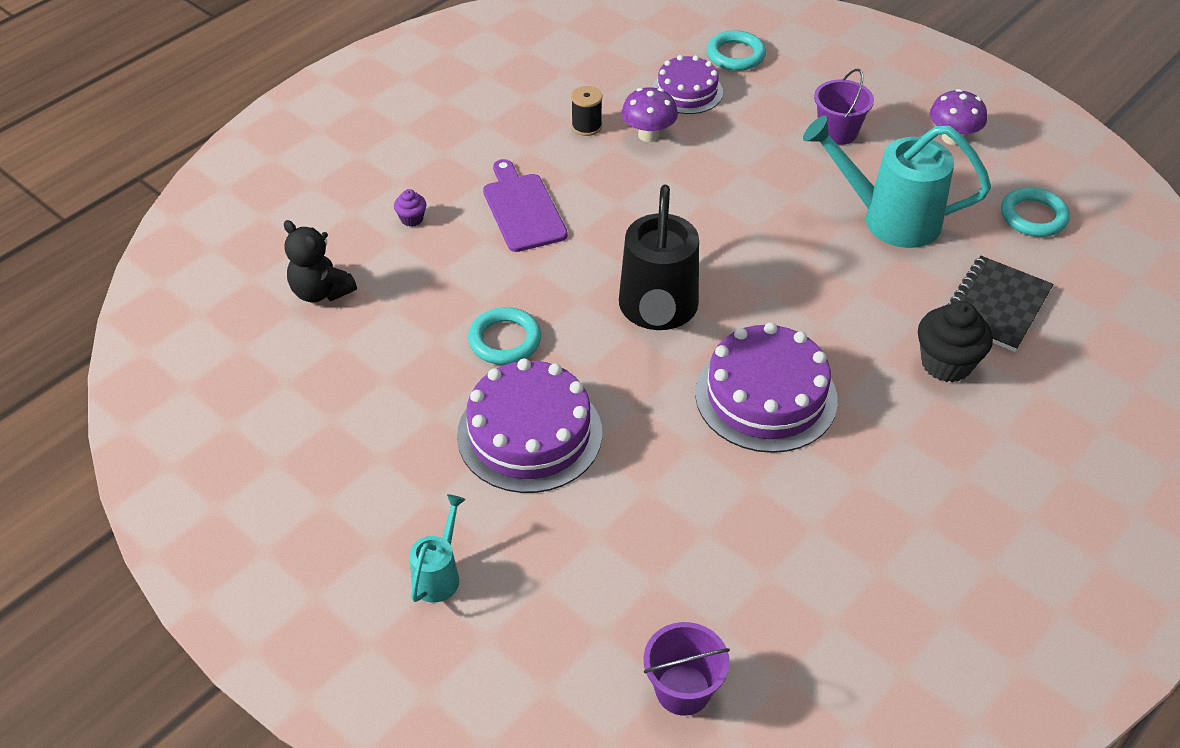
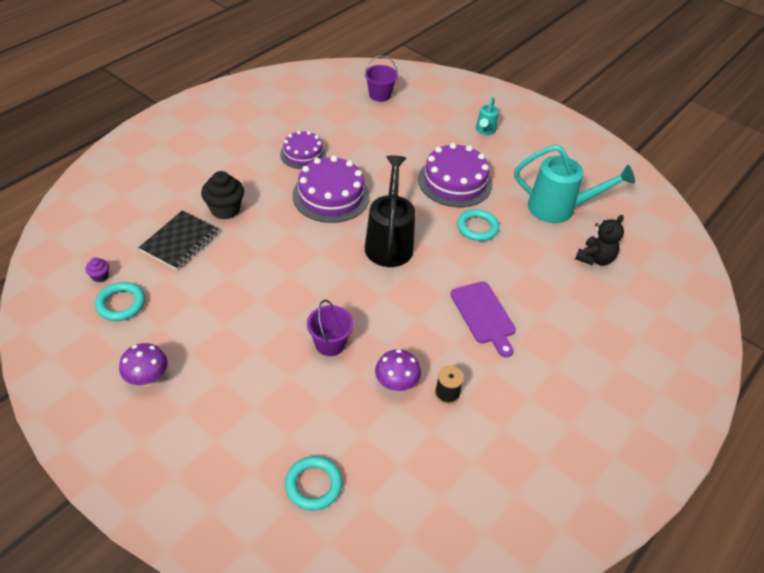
camera: 175 degrees right, 0 degrees up
(321, 292) = (595, 258): black teddy bear -> black teddy bear turned 90 degrees clockwise
(412, 219) = (558, 309): purple cupcake -> purple cupcake (100, 276)
(687, 91) = (362, 434): purple cake -> purple cake (303, 154)
(837, 132) = (241, 385): purple bucket -> purple bucket (330, 343)
(890, 219) = (225, 303): turquoise watering can -> turquoise watering can (558, 208)

